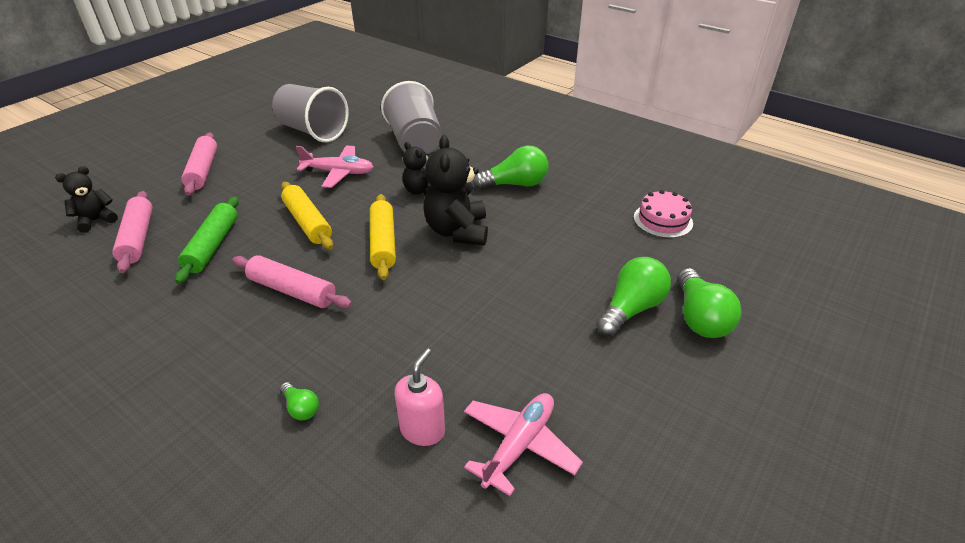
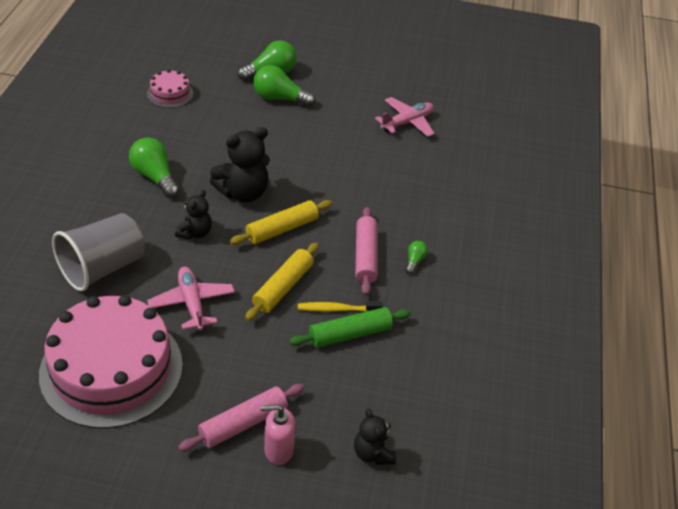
camera: 120 degrees left, 5 degrees up
(96, 220) = (372, 453): black teddy bear -> black teddy bear turned 45 degrees clockwise
(138, 238) = (374, 397): pink rolling pin -> none
(248, 247) = (336, 309): none -> yellow toothbrush
(301, 408) = (447, 207): green light bulb -> green light bulb (414, 261)
(313, 131) = (111, 369): grey cup -> pink cake
(422, 430) = (423, 156): pink soap dispenser -> pink soap dispenser (278, 450)
(519, 445) = (407, 122): pink plane -> pink plane turned 135 degrees clockwise

